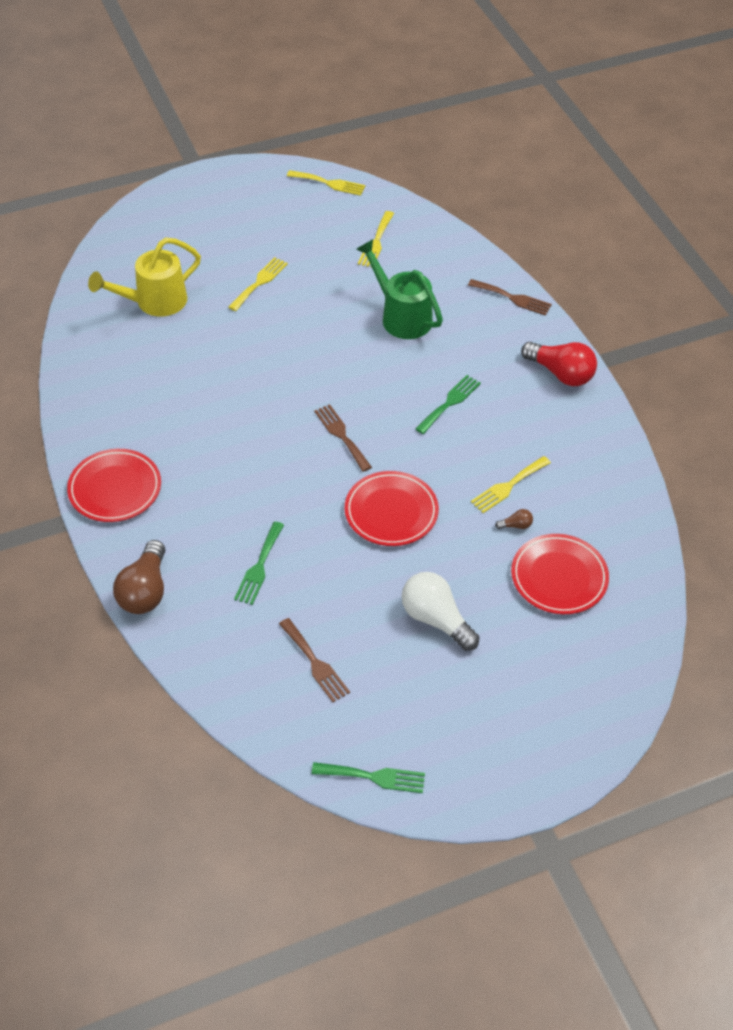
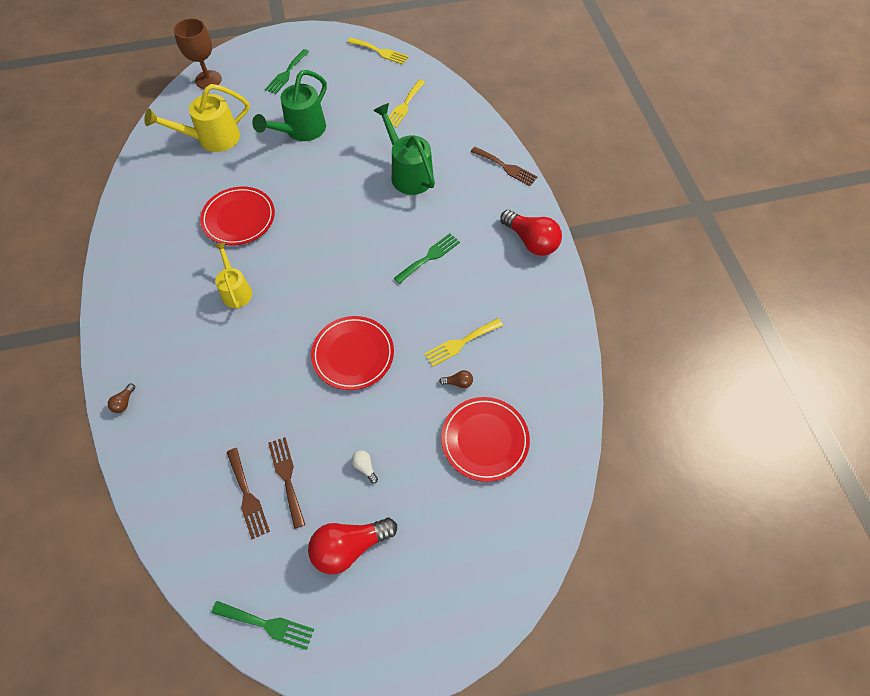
camera: 10 degrees right, 10 degrees up
(115, 489) = (129, 302): red plate -> red plate (239, 218)
(127, 235) = (208, 80): none -> brown goblet
(145, 590) = (124, 402): brown light bulb -> brown light bulb, size x0.42
(236, 462) = (236, 290): none -> yellow watering can
(259, 282) = (301, 131): yellow fork -> green watering can
(259, 567) = (226, 392): green fork -> green fork (286, 73)
(341, 435) = (330, 276): brown fork -> brown fork (287, 477)
(436, 619) = (365, 467): white light bulb -> white light bulb, size x0.42
(440, 695) = (349, 547): none -> red light bulb

